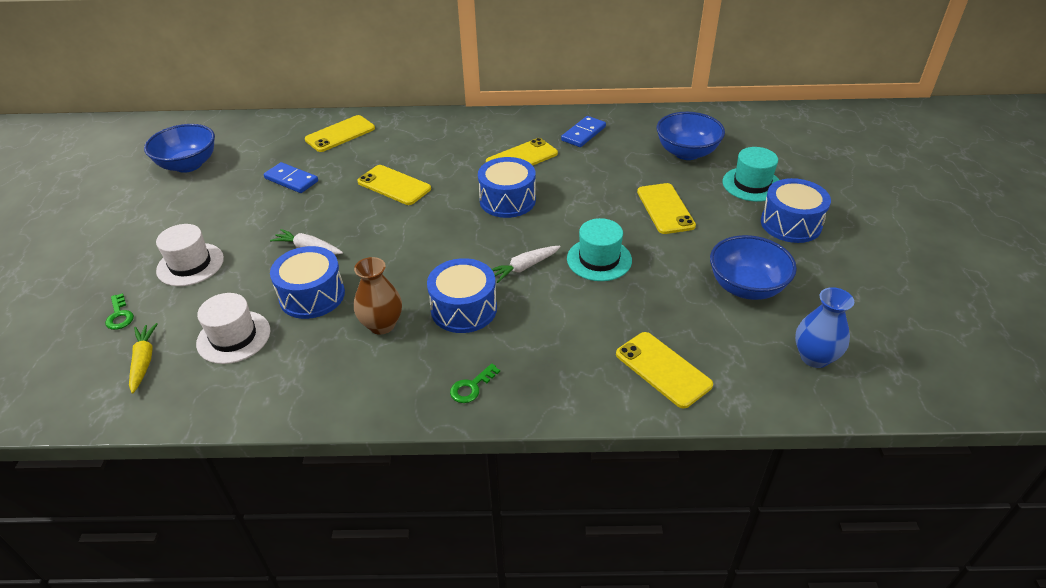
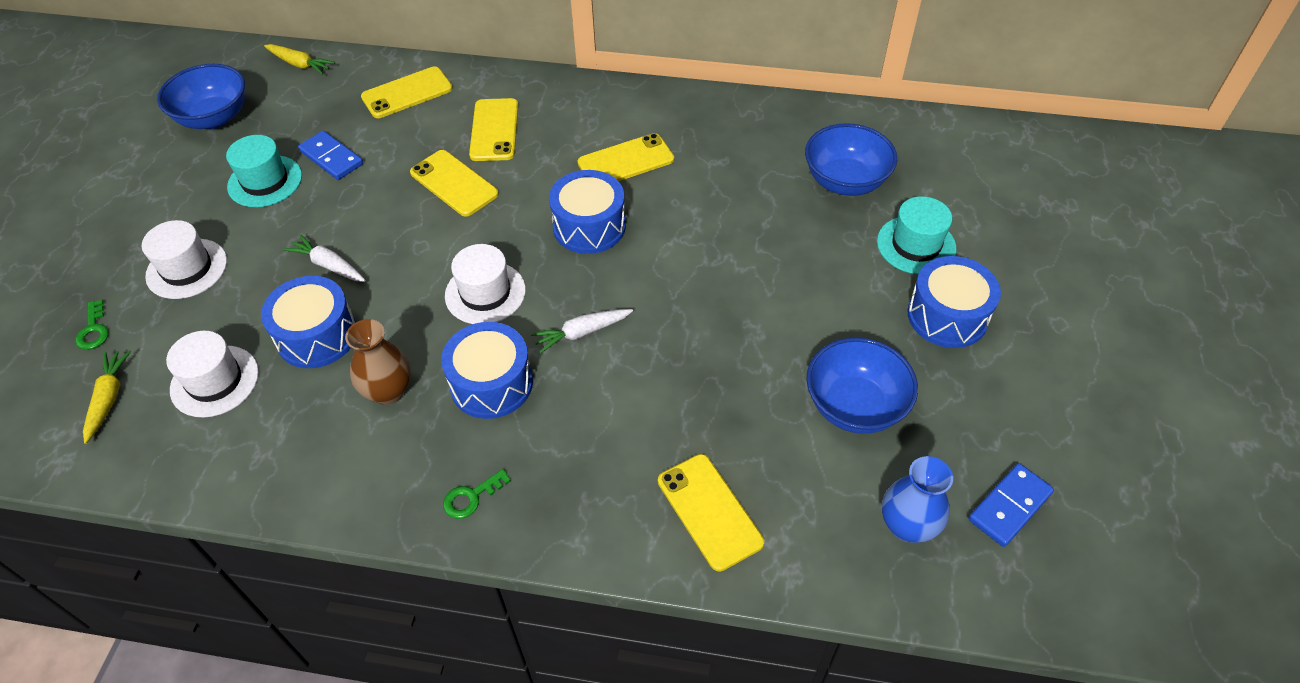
camera: 10 degrees right, 10 degrees up
(249, 125) = (300, 64): none -> yellow carrot
(440, 251) = (485, 293): none -> white hat
(583, 134) = (717, 132): blue domino -> blue domino (1009, 506)
(599, 259) = (679, 335): turquoise hat -> turquoise hat (265, 181)
(665, 209) = (788, 268): yellow phone -> yellow phone (494, 130)

